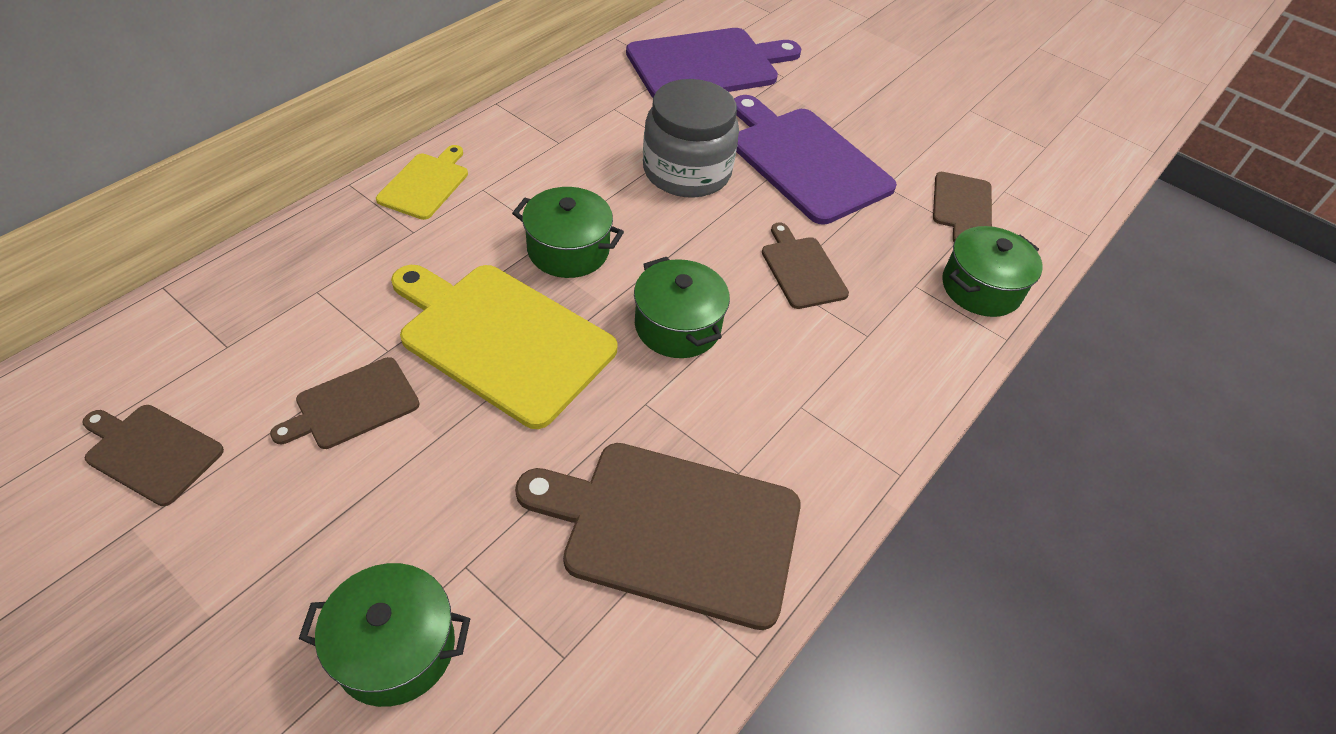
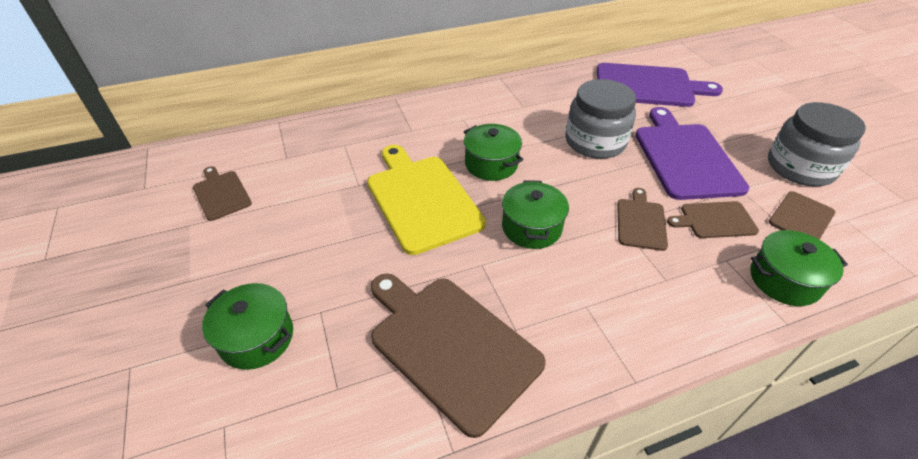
camera: 35 degrees right, 5 degrees down
(353, 405) = (323, 205): brown cutting board -> brown cutting board (715, 220)
(425, 184) = (434, 109): yellow cutting board -> none
(931, 136) = (800, 167): none -> grey jar

